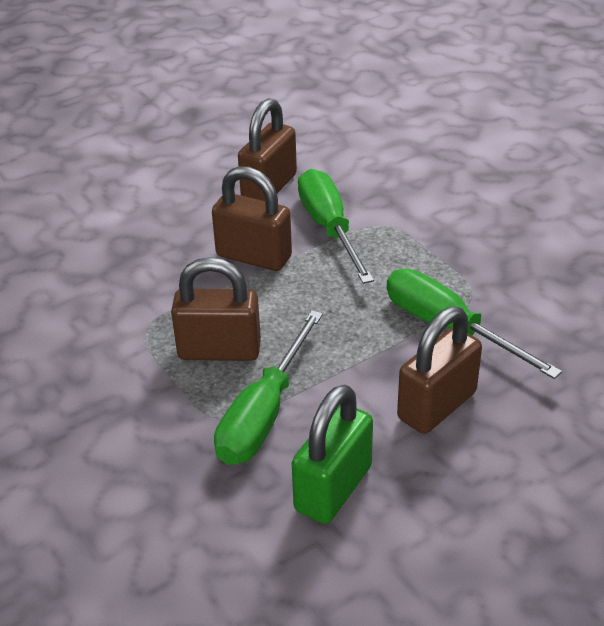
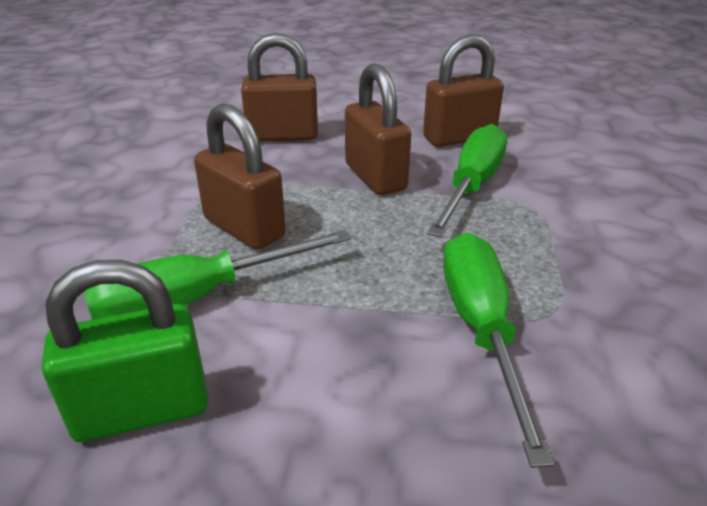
camera: 40 degrees right, 5 degrees down
(436, 406) = (361, 401): brown padlock -> brown padlock (282, 136)

